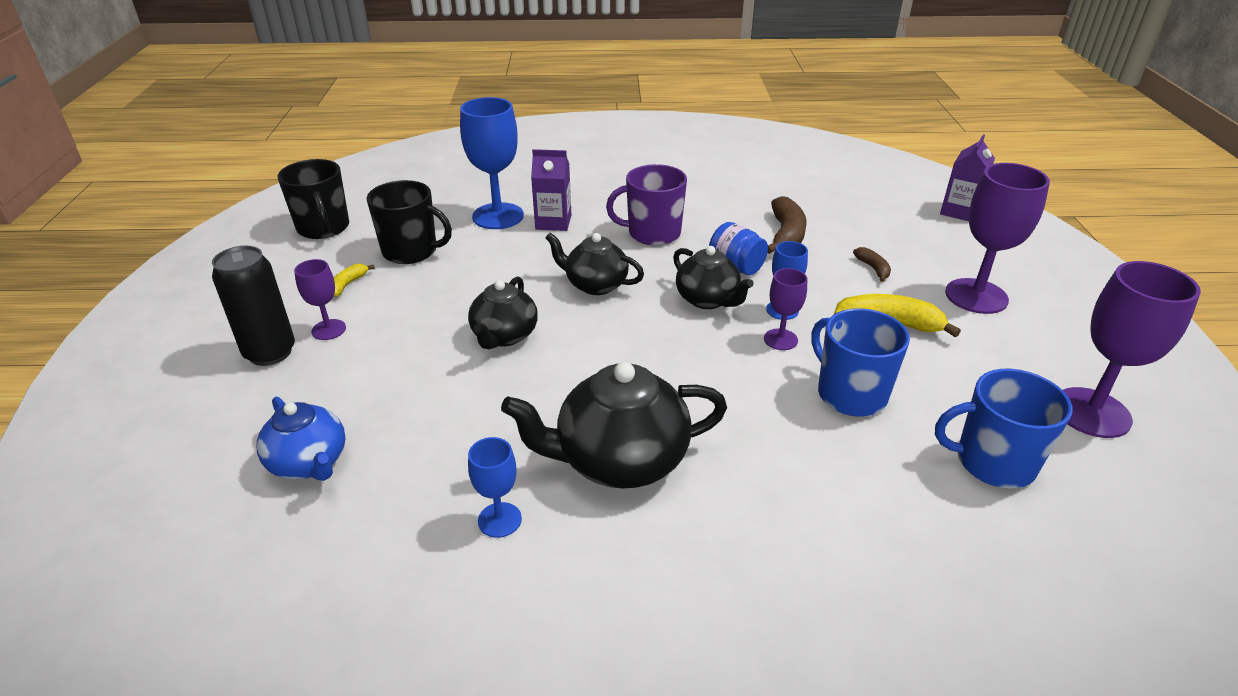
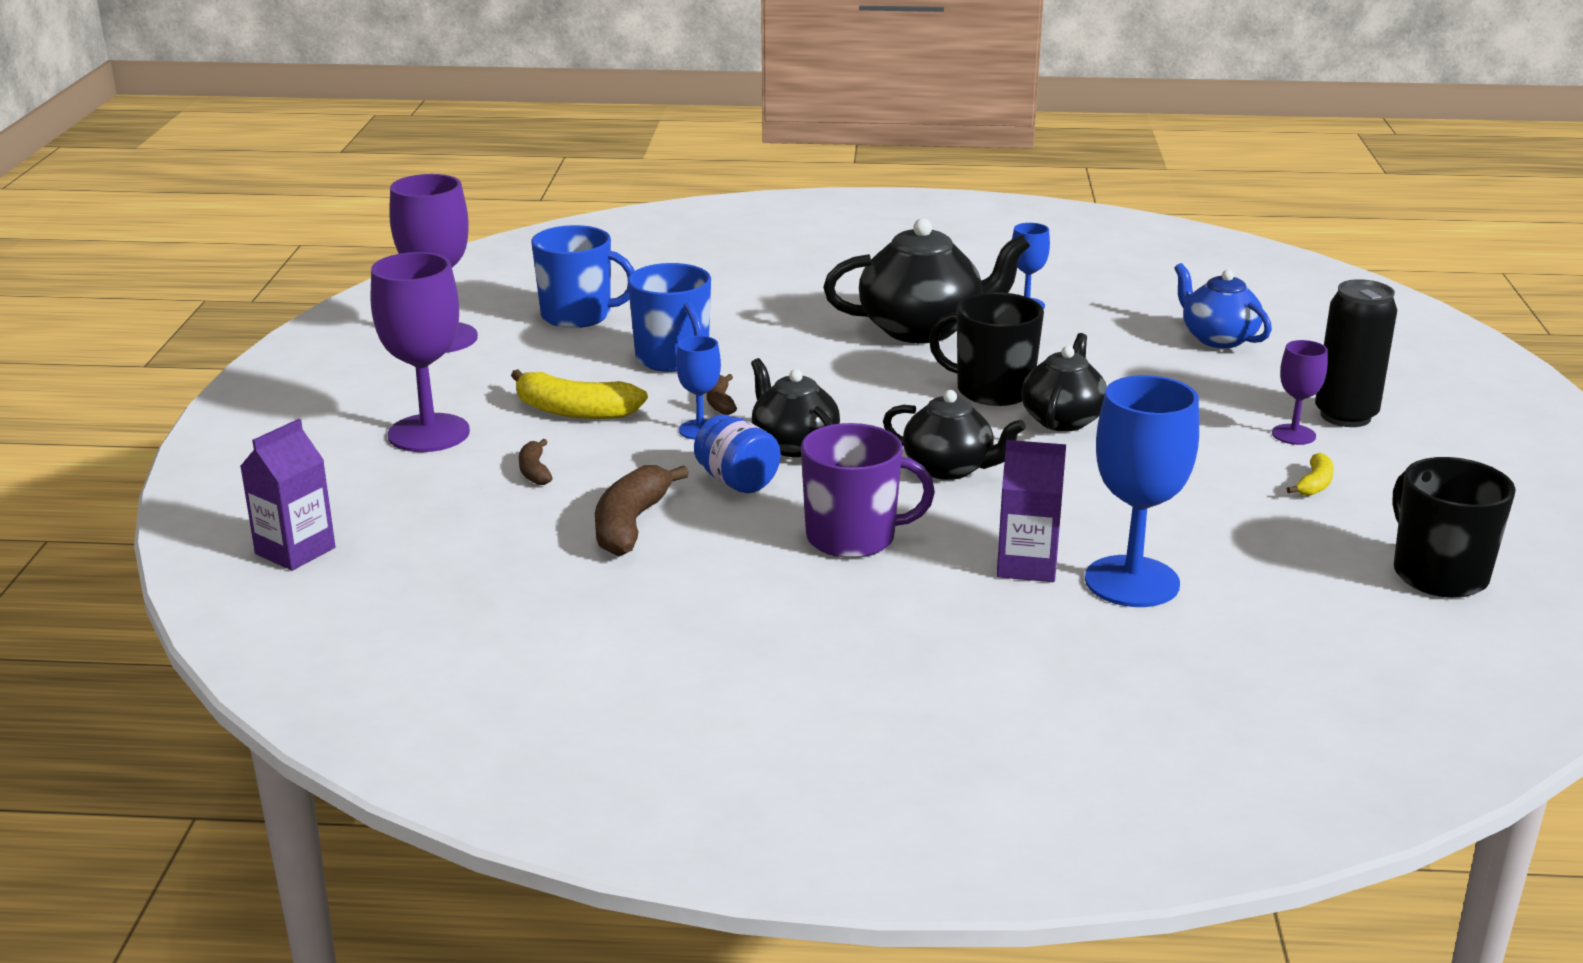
camera: 175 degrees left, 10 degrees down
(411, 251) = (1251, 527): black mug -> black mug (992, 390)
(780, 339) = (720, 403): purple goblet -> brown banana

